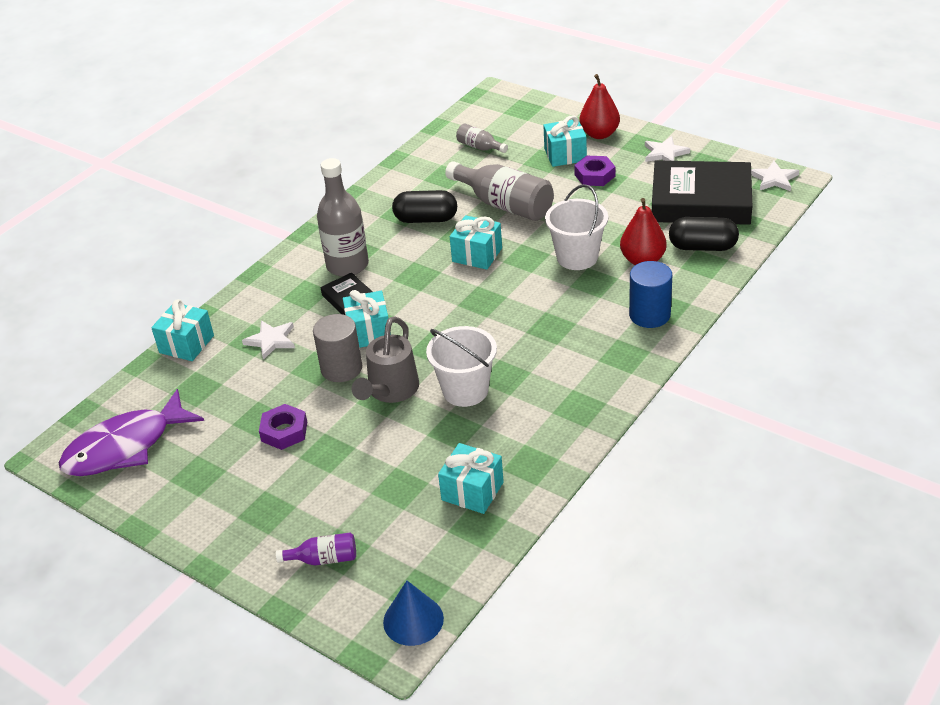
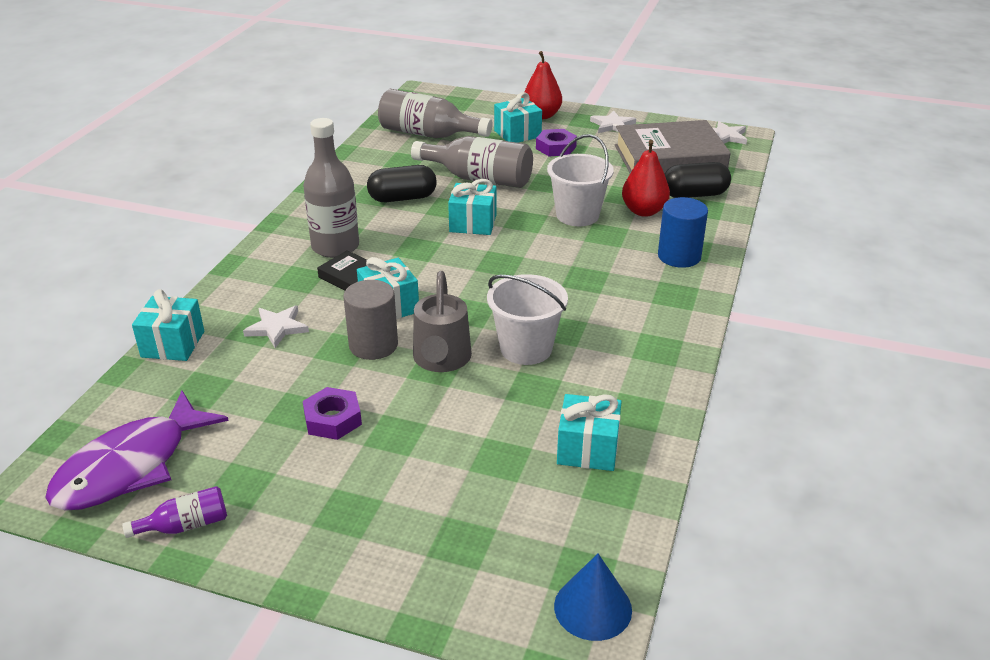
camera: 20 degrees left, 5 degrees down
(324, 559) = (446, 555): purple bottle -> purple bottle (186, 525)
(480, 147) = (428, 135): grey bottle -> grey bottle, size x2.00
(701, 201) = (669, 159): black book -> grey book

